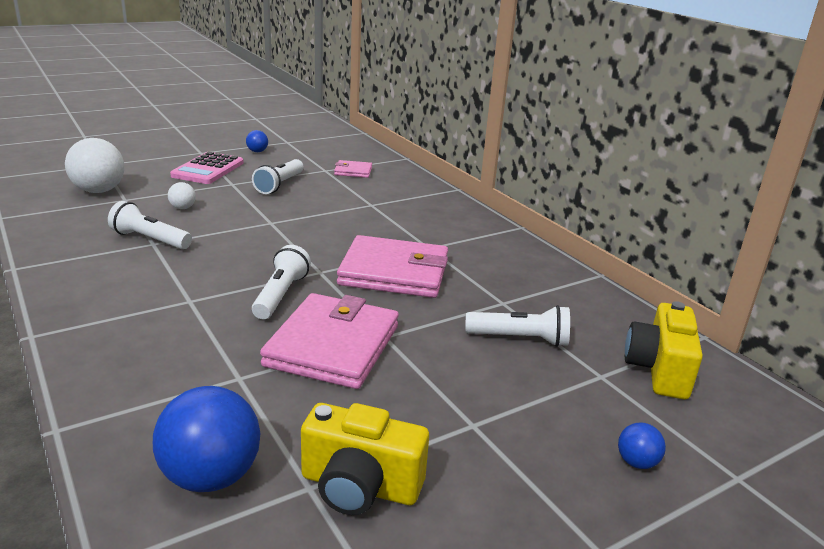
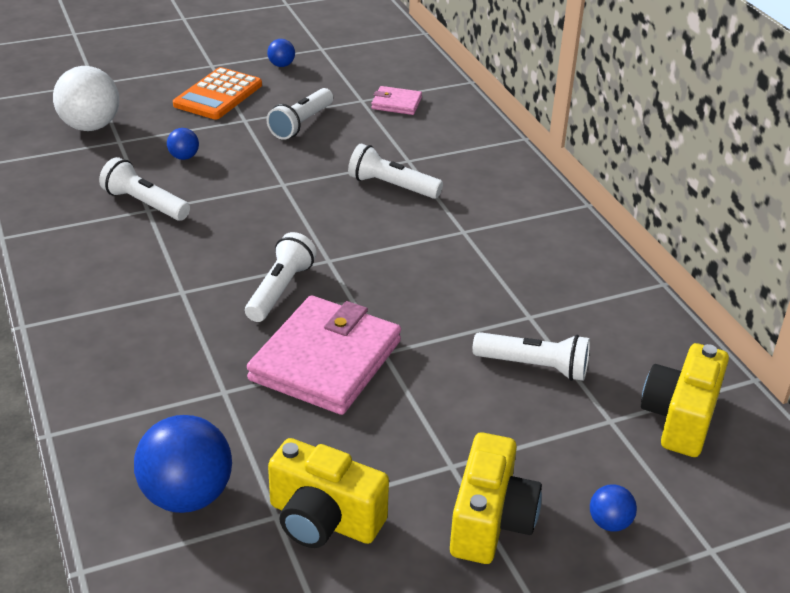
camera: 10 degrees right, 10 degrees up
(183, 208) = (184, 157): white ball -> blue ball
(208, 169) = (218, 95): pink calculator -> orange calculator
(362, 221) = (392, 186): none -> white flashlight
(394, 272) = (413, 266): pink wallet -> none
(526, 471) = (490, 521): none -> yellow camera

